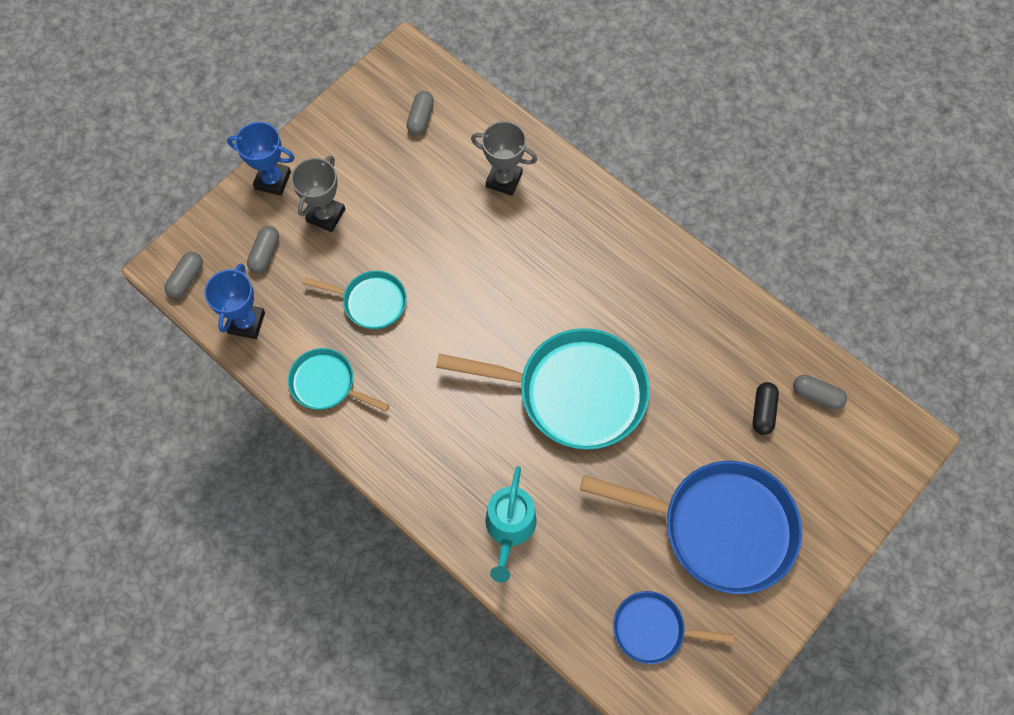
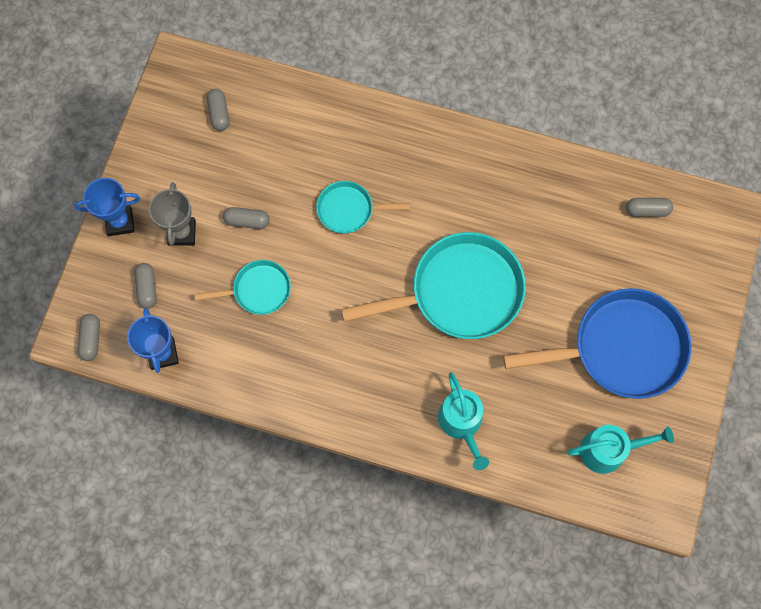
camera: 25 degrees left, 5 degrees up
(327, 384) = (257, 374): turquoise pan -> turquoise pan (349, 210)
(394, 231) = (247, 221): none -> grey capsule
(504, 180) = (316, 138): grey trophy -> none
(653, 629) = (608, 450): blue pan -> turquoise watering can
(763, 411) = (612, 242): black capsule -> none

